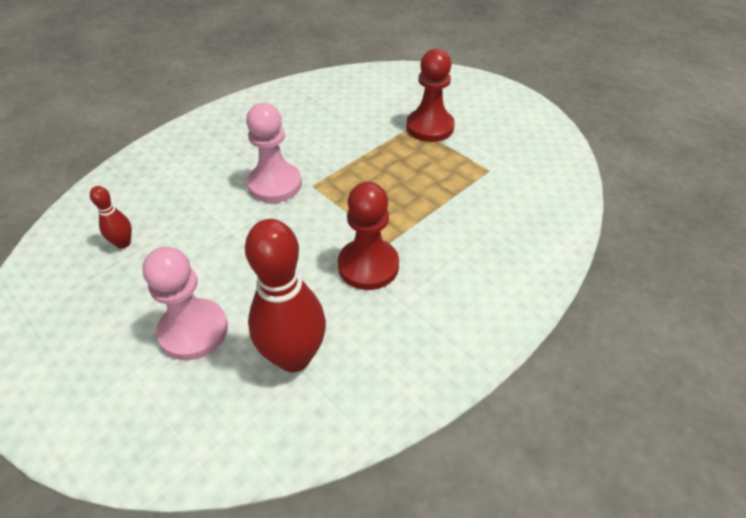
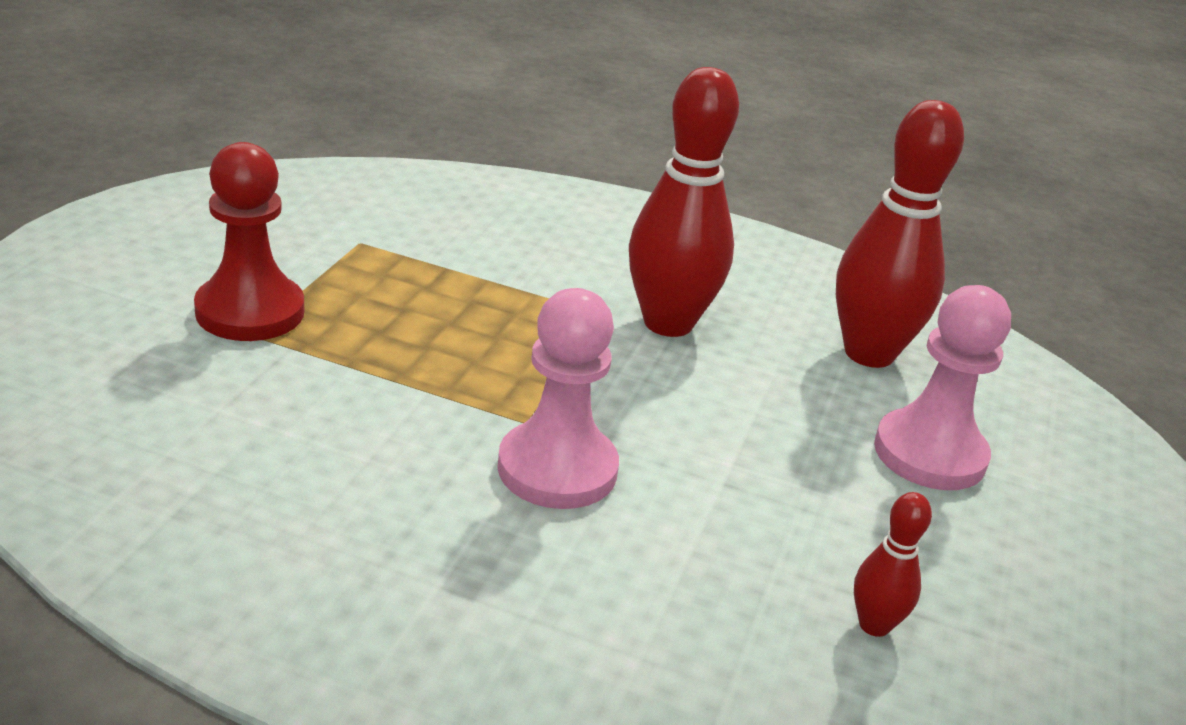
camera: 120 degrees left, 15 degrees down
(368, 266) = (668, 323): red pawn -> red bowling pin

